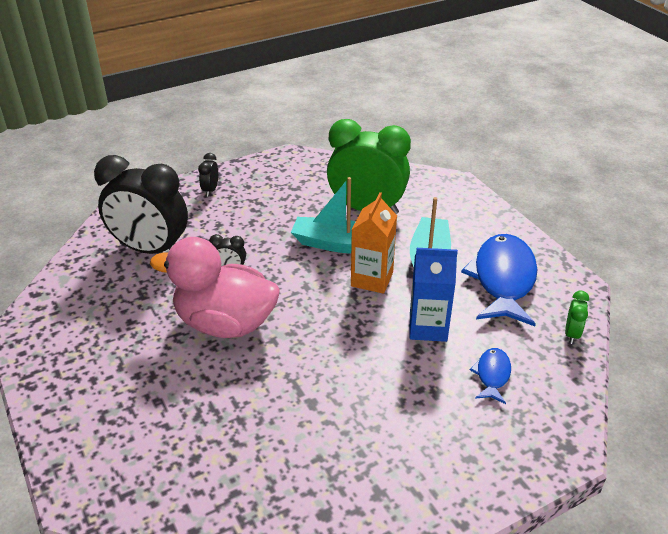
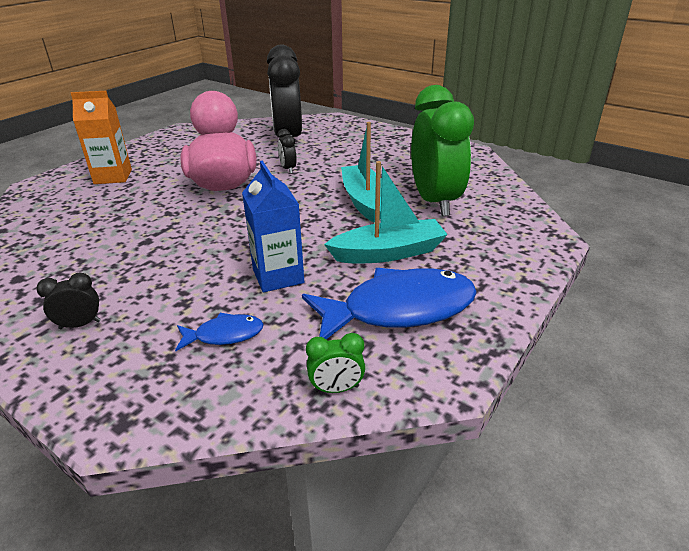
camera: 65 degrees right, 5 degrees down
(210, 190) = (381, 137): black clock -> black clock (80, 325)
(372, 279) = (329, 229): orange carton -> orange carton (113, 176)

